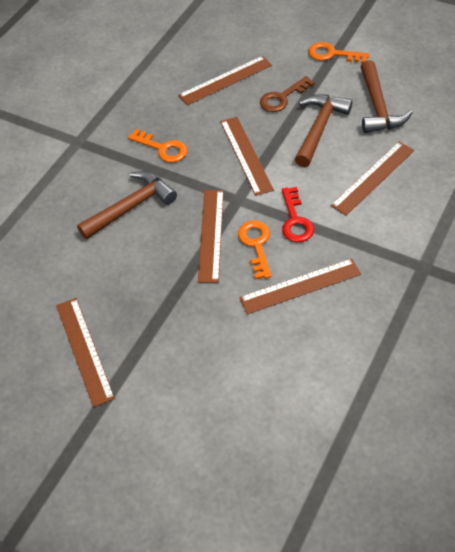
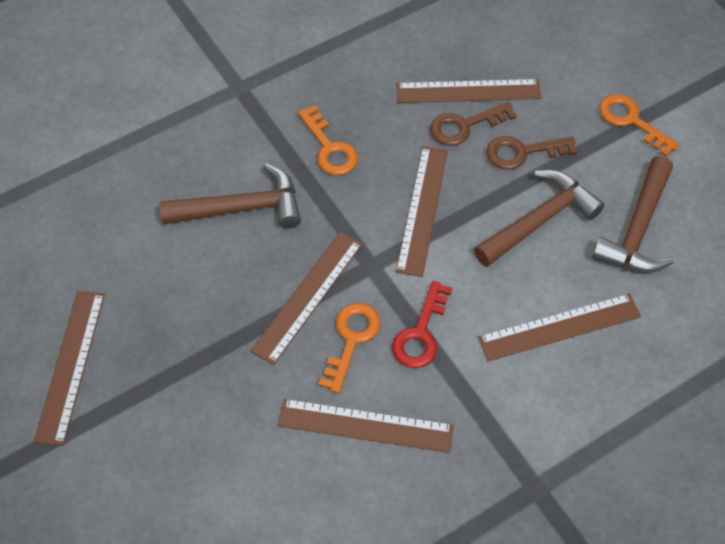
camera: 25 degrees right, 5 degrees up
(237, 99) = (464, 126): none -> brown key

